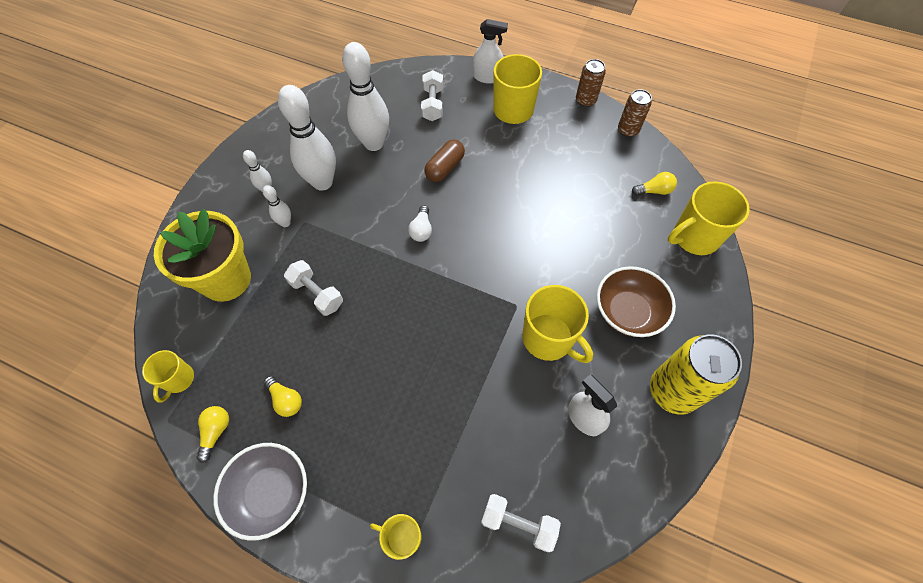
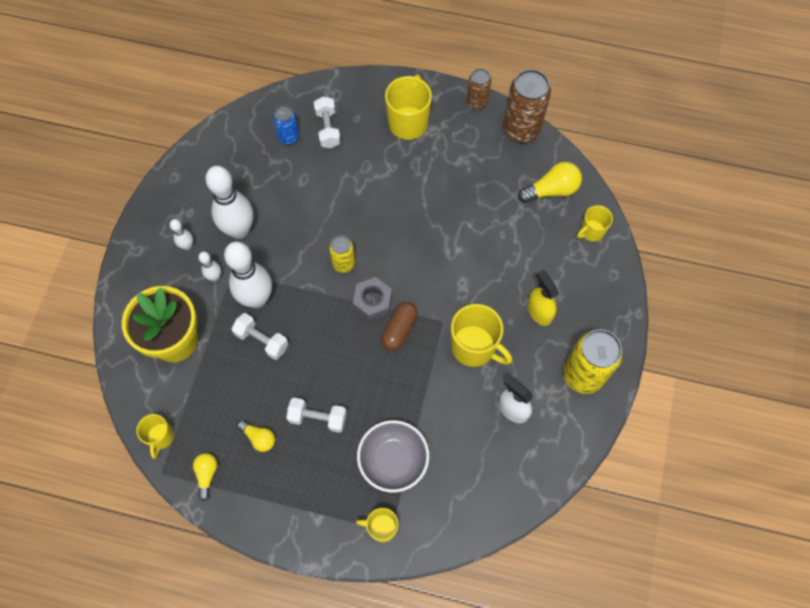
camera: 10 degrees left, 5 degrees up
(271, 493) = (267, 514): grey bowl -> grey bowl (393, 460)
(374, 143) = (279, 181): white bowling pin -> white bowling pin (257, 299)
(393, 106) = (289, 137): none -> blue can
(421, 230) = (343, 263): white light bulb -> yellow can
(444, 272) = (372, 301): none -> grey nut
(445, 168) = (353, 196): brown capsule -> brown capsule (399, 330)
(487, 77) = (376, 89): white spray bottle -> none
(518, 523) = (471, 501): white dumbbell -> white dumbbell (318, 418)
(627, 312) = (539, 311): brown bowl -> yellow spray bottle
(628, 130) = (521, 129): brown can -> brown can, size x1.76
(654, 191) = (551, 190): yellow light bulb -> yellow light bulb, size x1.62
(694, 237) = (591, 231): yellow mug -> yellow mug, size x0.58

